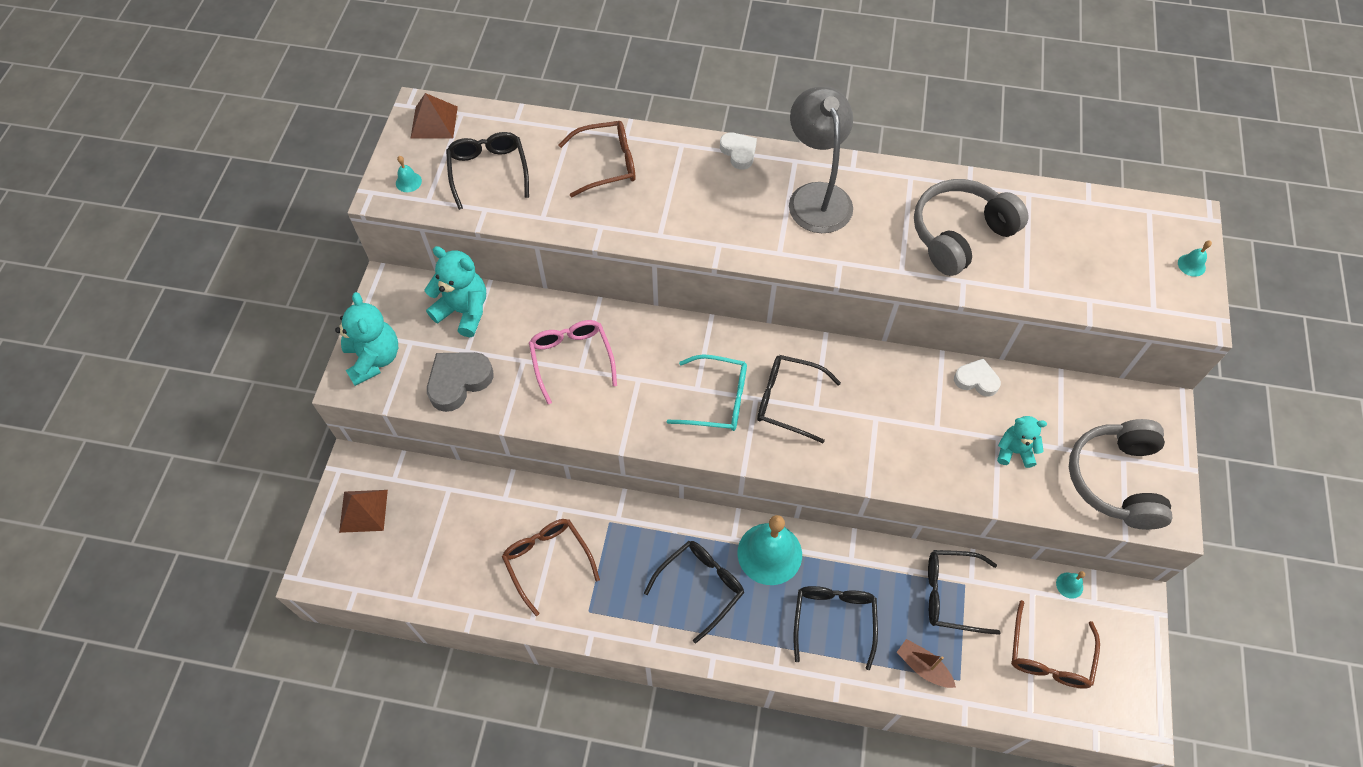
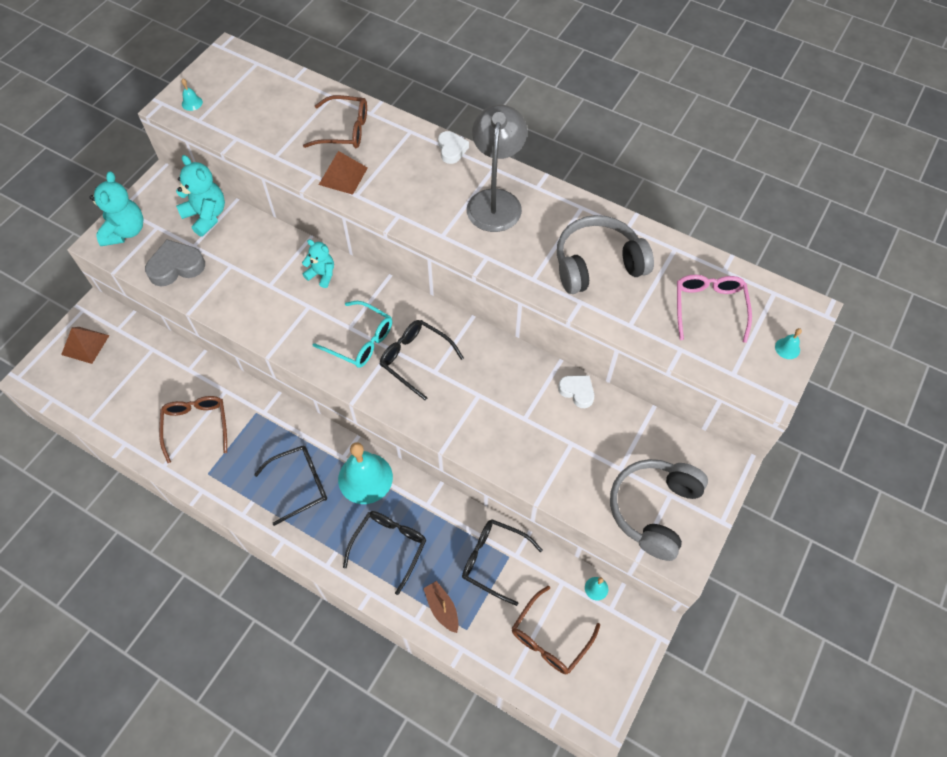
camera: 20 degrees right, 0 degrees up
(434, 122) = (233, 64): brown pyramid -> brown pyramid (343, 176)
(488, 171) = (253, 111): black glasses -> none
(571, 359) = (266, 276): pink glasses -> pink glasses (709, 308)
(1014, 451) = (579, 458): turquoise teddy bear -> turquoise teddy bear (322, 274)

